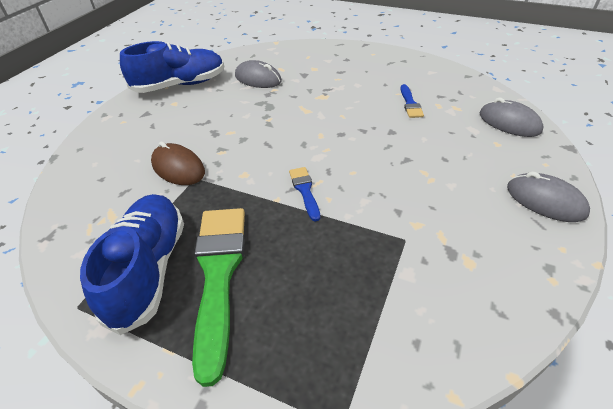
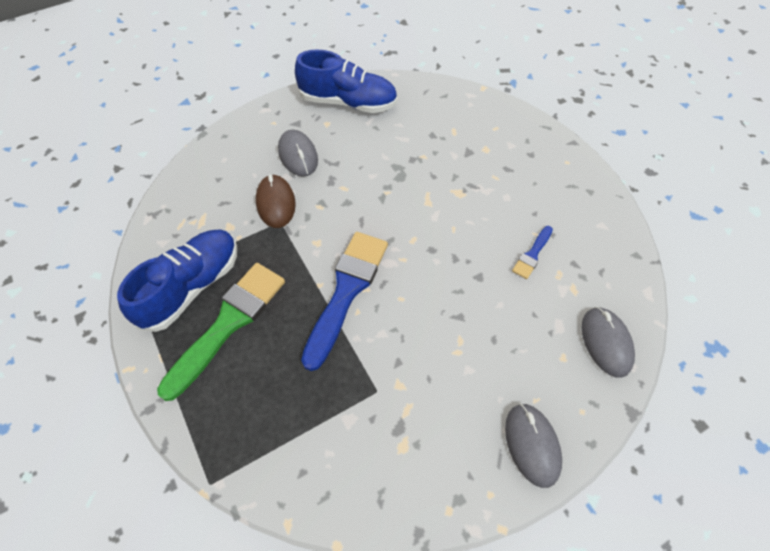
camera: 35 degrees right, 15 degrees up
(258, 79) = (421, 133): grey mouse -> grey mouse (298, 155)
(305, 191) = (346, 291): blue brush -> blue brush, size x2.14

